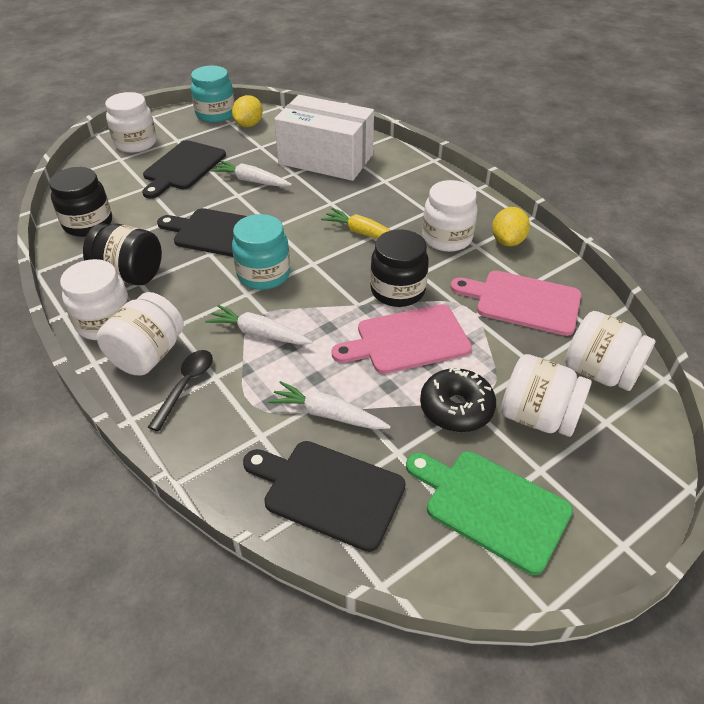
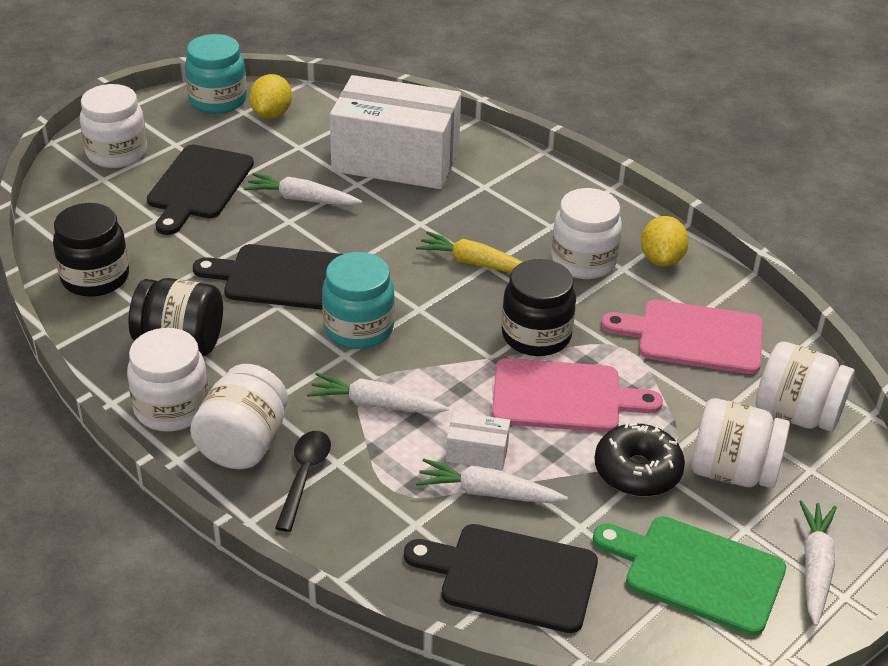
camera: 10 degrees left, 5 degrees down
(328, 379) = (477, 452): none -> white box
(408, 340) = (563, 396): pink cutting board -> pink cutting board turned 150 degrees counterclockwise
(599, 513) = (815, 567): none -> white carrot

